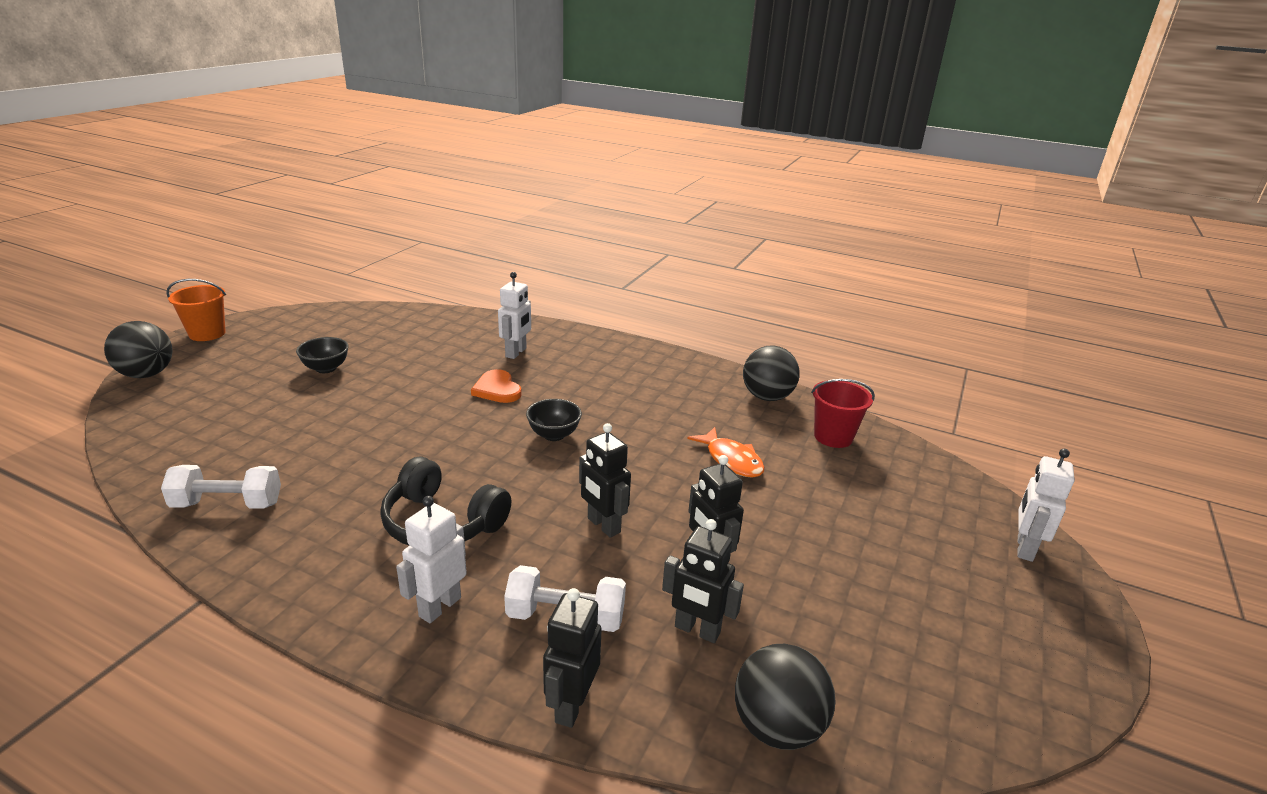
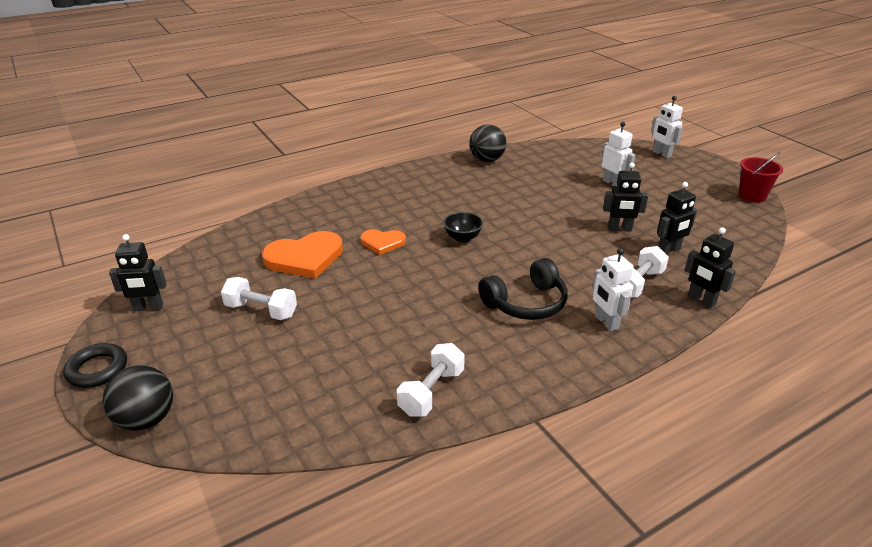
camera: 55 degrees left, 5 degrees up
(207, 334) = (97, 369): orange bucket -> black ring
(326, 368) = (261, 310): black bowl -> white dumbbell
(432, 359) = (305, 257): none -> orange heart
(516, 353) = (337, 221): white robot -> white robot (612, 183)
(603, 525) = (569, 250): black robot -> black robot (148, 308)
(731, 460) = (540, 193): orange fish -> none
(777, 726) = (737, 252): black ball -> none
(833, 437) = (543, 158): red bucket -> red bucket (752, 196)

